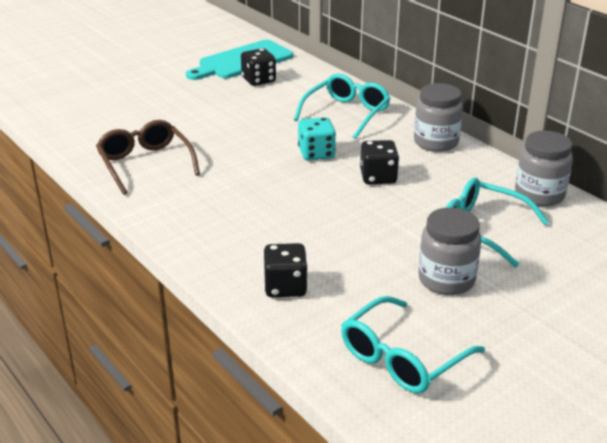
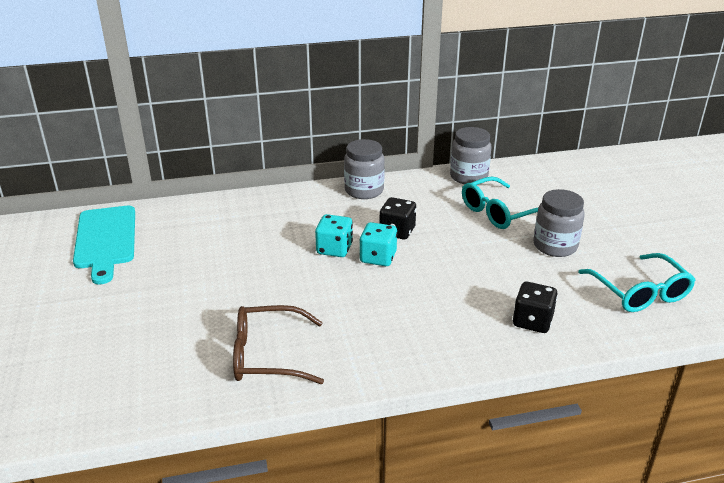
camera: 65 degrees left, 0 degrees up
(258, 80) = (160, 241): black dice -> none
(322, 178) = (378, 258): none -> turquoise dice
(346, 113) = (277, 214): turquoise glasses -> none

